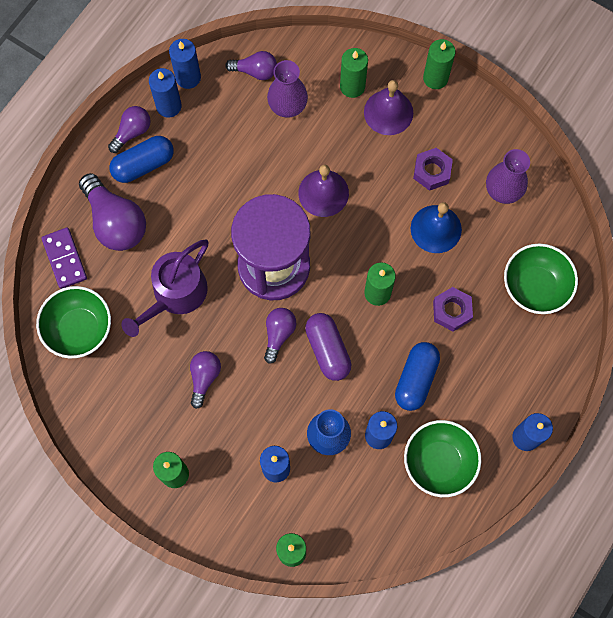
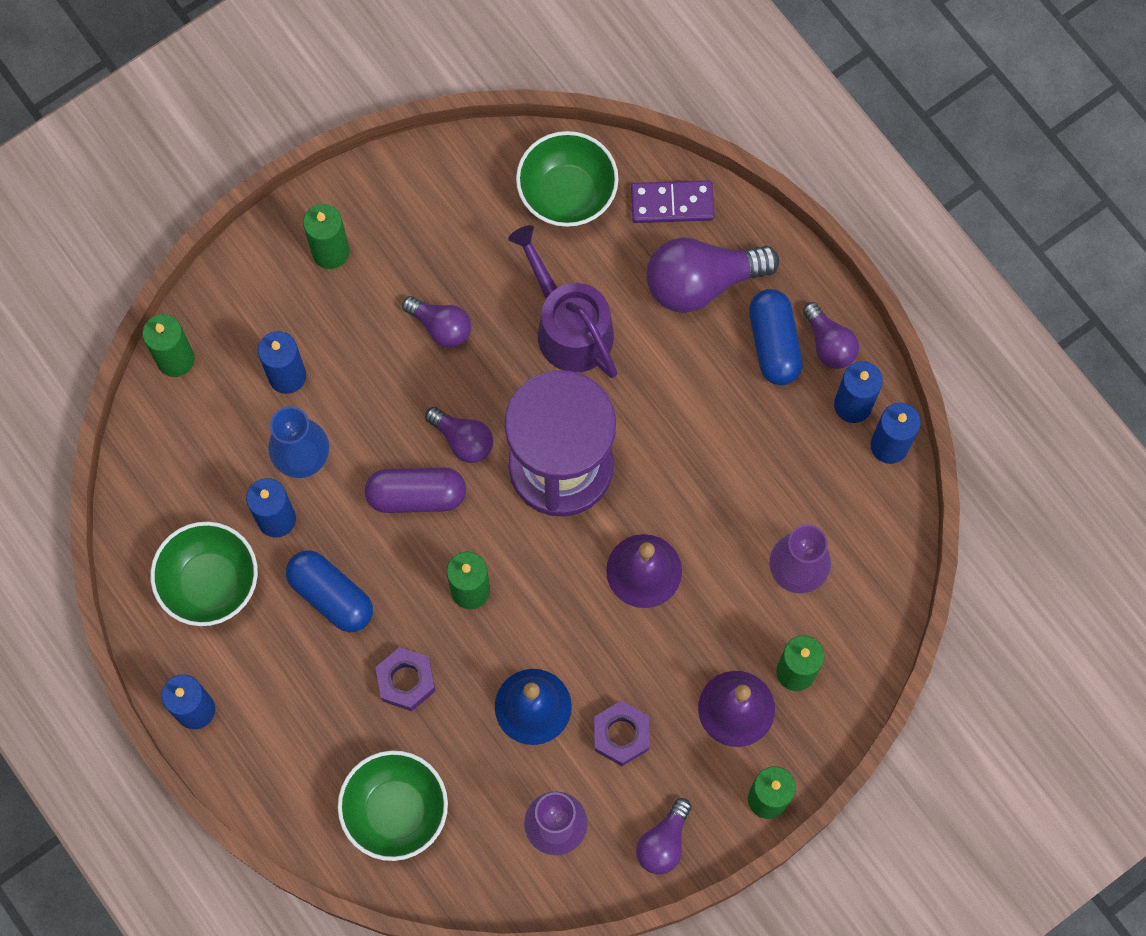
camera: 110 degrees right, 0 degrees up
(255, 71) = (867, 542): purple light bulb -> purple light bulb (663, 842)

